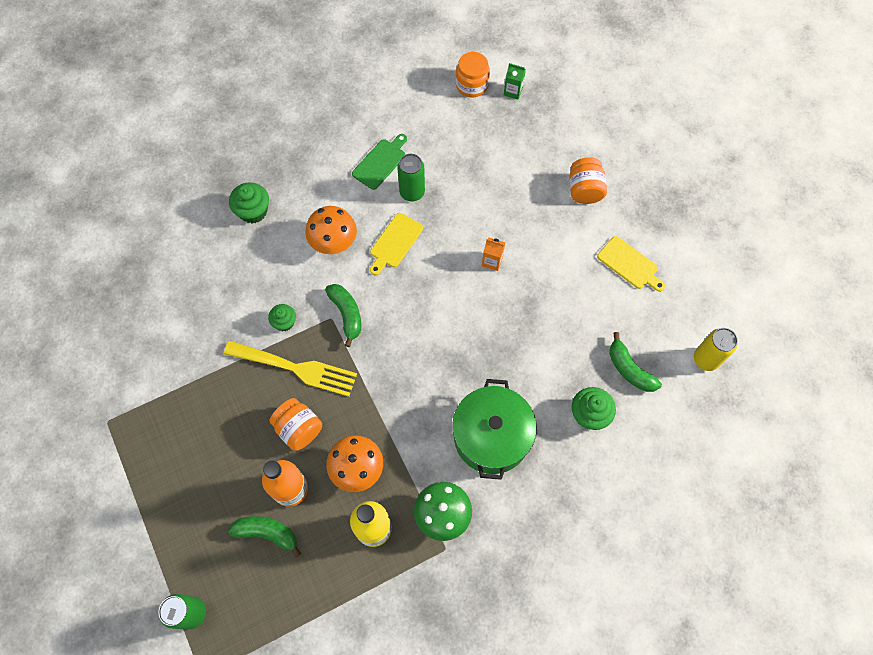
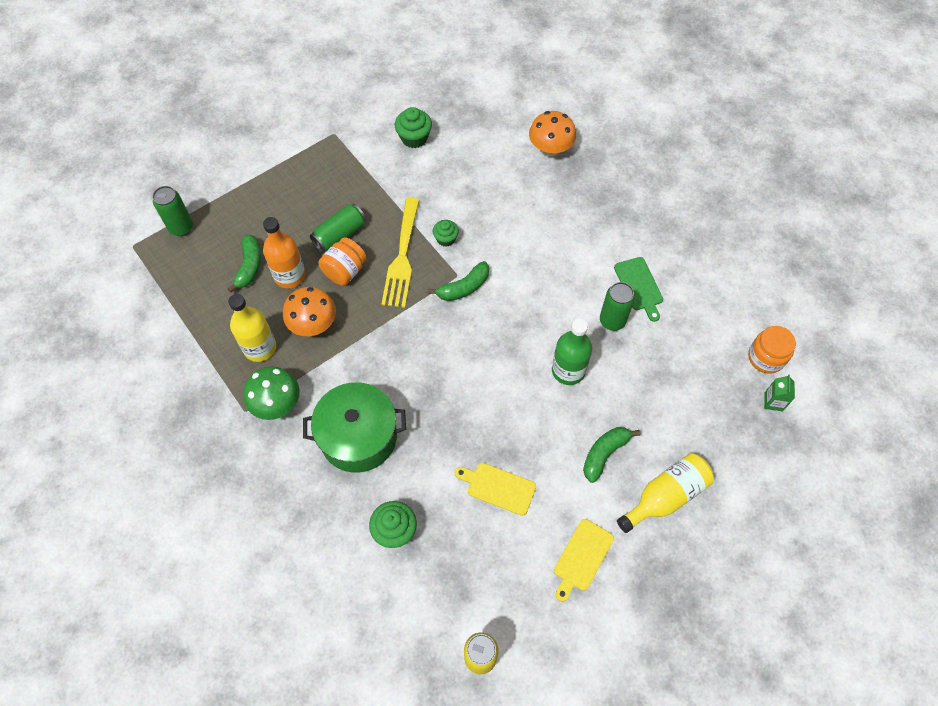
camera: 80 degrees right, 5 degrees down
(251, 429) = (340, 235): none -> green can
(253, 211) = (554, 191): green cupcake -> green cupcake (414, 138)
(333, 242) = (538, 262): orange mushroom -> orange mushroom (550, 149)
(380, 162) = (639, 286): green cutting board -> green cutting board turned 45 degrees clockwise
(395, 242) = (550, 315): yellow cutting board -> yellow cutting board (498, 487)
(455, 239) = (568, 370): none -> green bottle
(492, 261) = (551, 410): orange carton -> none
(584, 190) = (665, 496): orange jar -> yellow bottle
(629, 369) = (453, 569): green banana -> green banana (604, 454)

